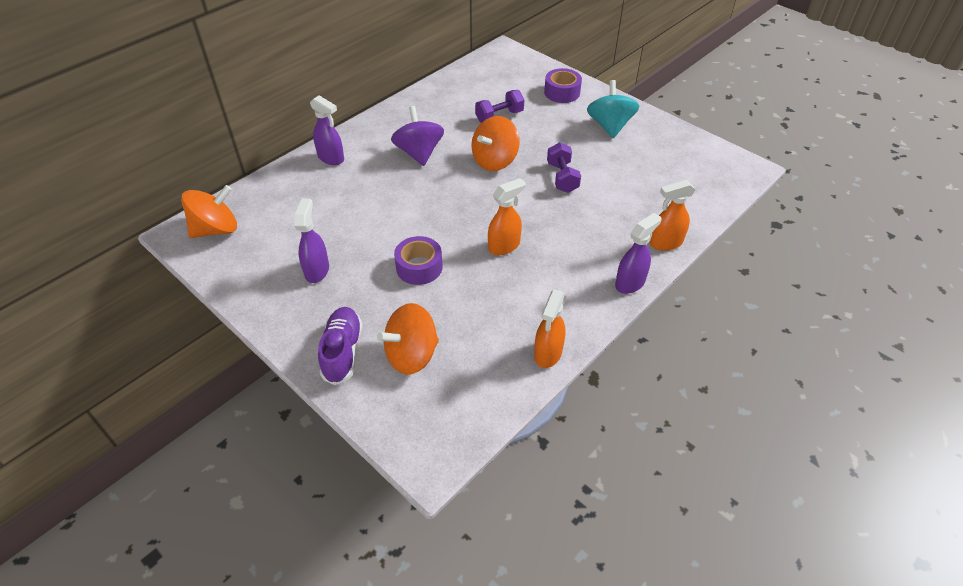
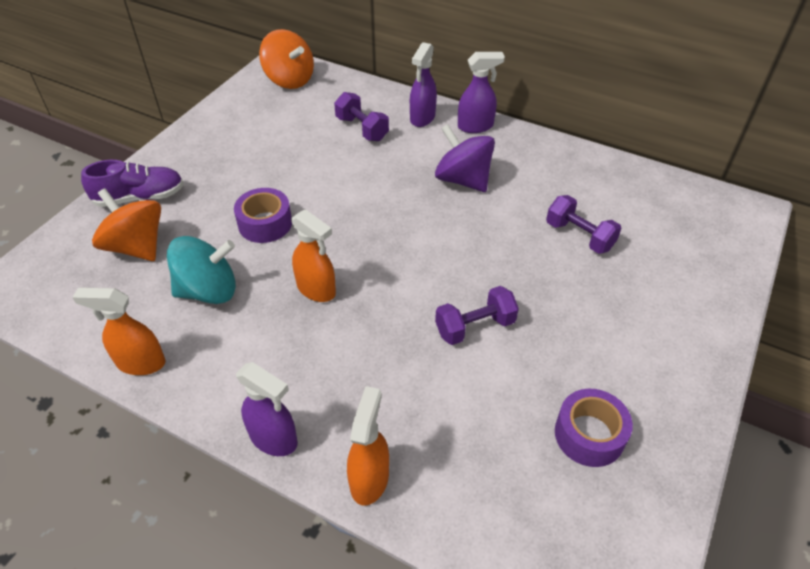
camera: 75 degrees right, 0 degrees up
(317, 270) = (247, 153): purple spray bottle -> purple spray bottle (476, 126)
(325, 194) = (362, 129): none -> purple dumbbell
(419, 153) = (463, 180): purple spinning top -> purple spinning top turned 105 degrees counterclockwise
(495, 161) = (479, 250): orange spinning top -> none
(562, 92) = (685, 295): purple tape -> purple tape (589, 435)
(610, 126) = (633, 369): turquoise spinning top -> turquoise spinning top (208, 291)
(665, 243) = (369, 479): orange spray bottle -> orange spray bottle turned 45 degrees clockwise

